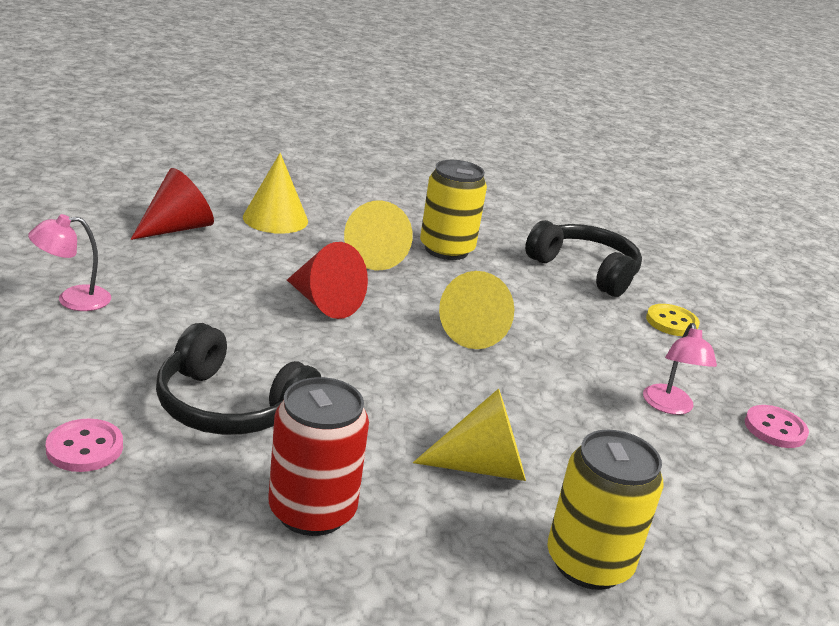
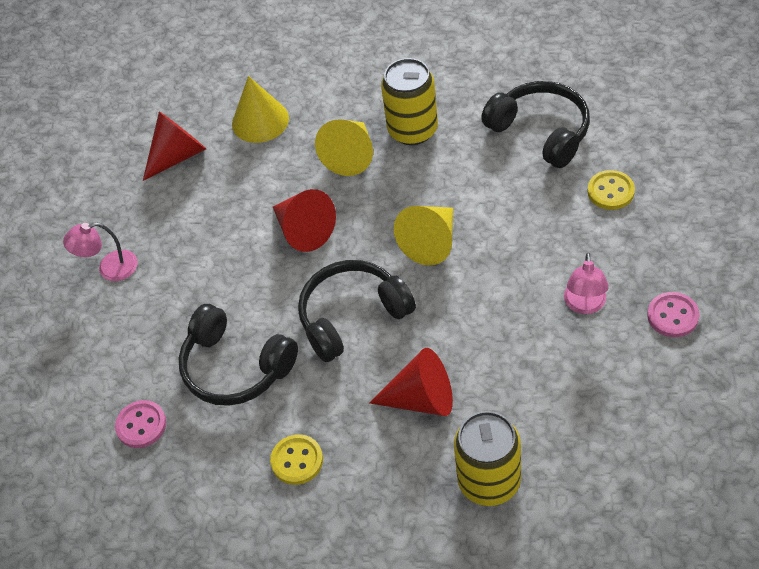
camera: 15 degrees right, 25 degrees up
(312, 511) = (297, 460): red can -> yellow button
(386, 380) = (352, 316): none -> black headphones
(483, 467) = (421, 399): yellow cone -> red cone

